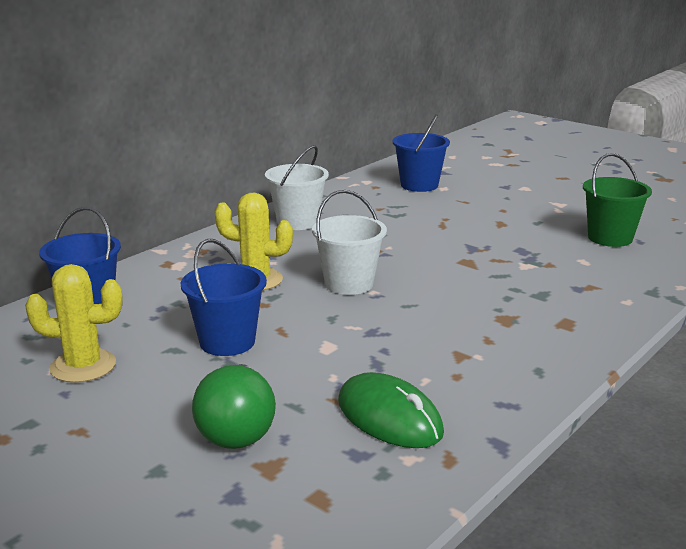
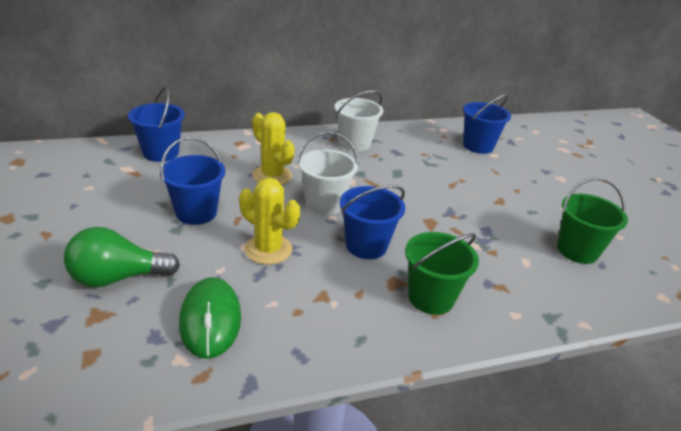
camera: 30 degrees right, 10 degrees up
(83, 366) = (104, 192): yellow cactus -> yellow cactus (268, 249)
(237, 429) = (117, 278): green light bulb -> green light bulb turned 45 degrees clockwise
(439, 302) = (366, 246): none -> blue bucket
(549, 317) = (431, 298): none -> green bucket

